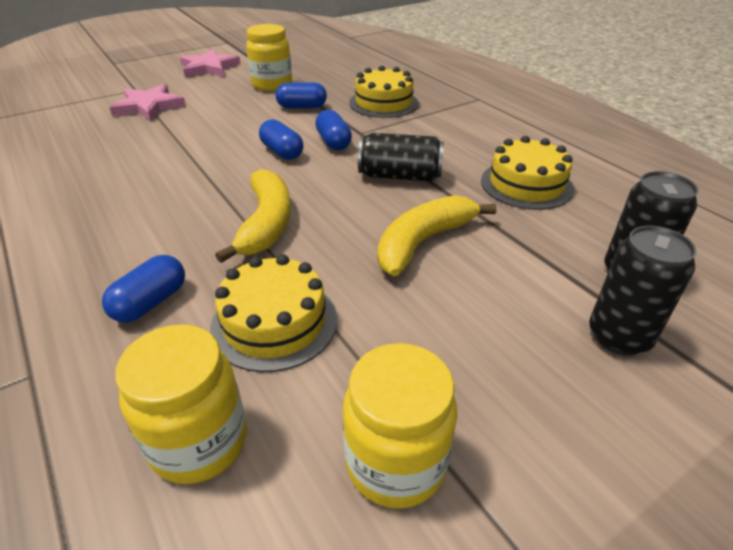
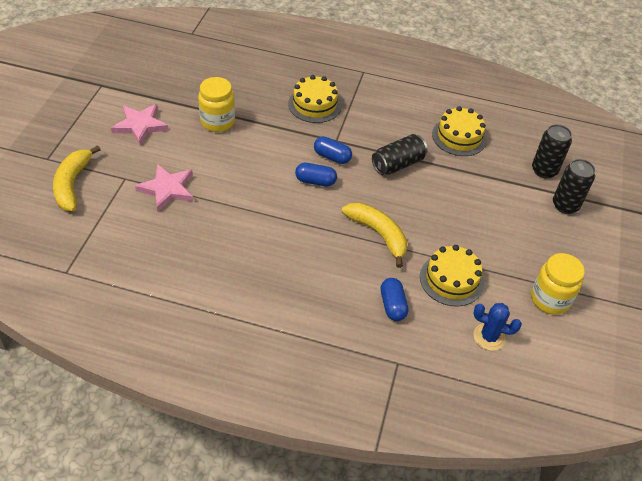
camera: 45 degrees left, 10 degrees up
(199, 442) = (489, 337): yellow jar -> blue cactus
(302, 107) = (270, 135): blue capsule -> none
(423, 242) = (456, 201): yellow banana -> yellow banana (72, 184)

